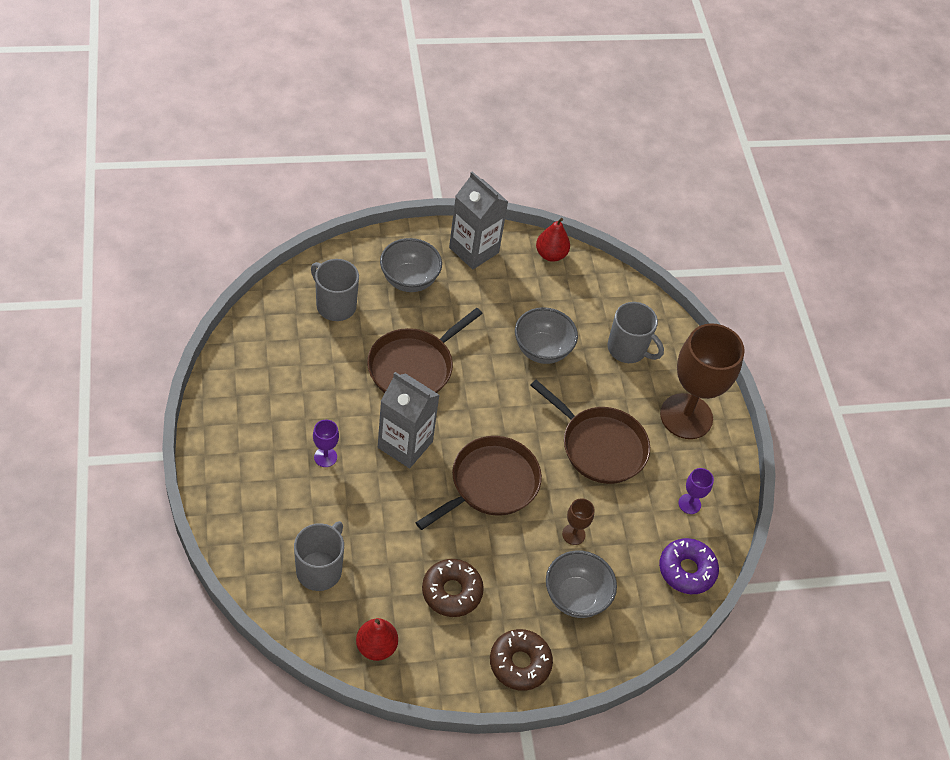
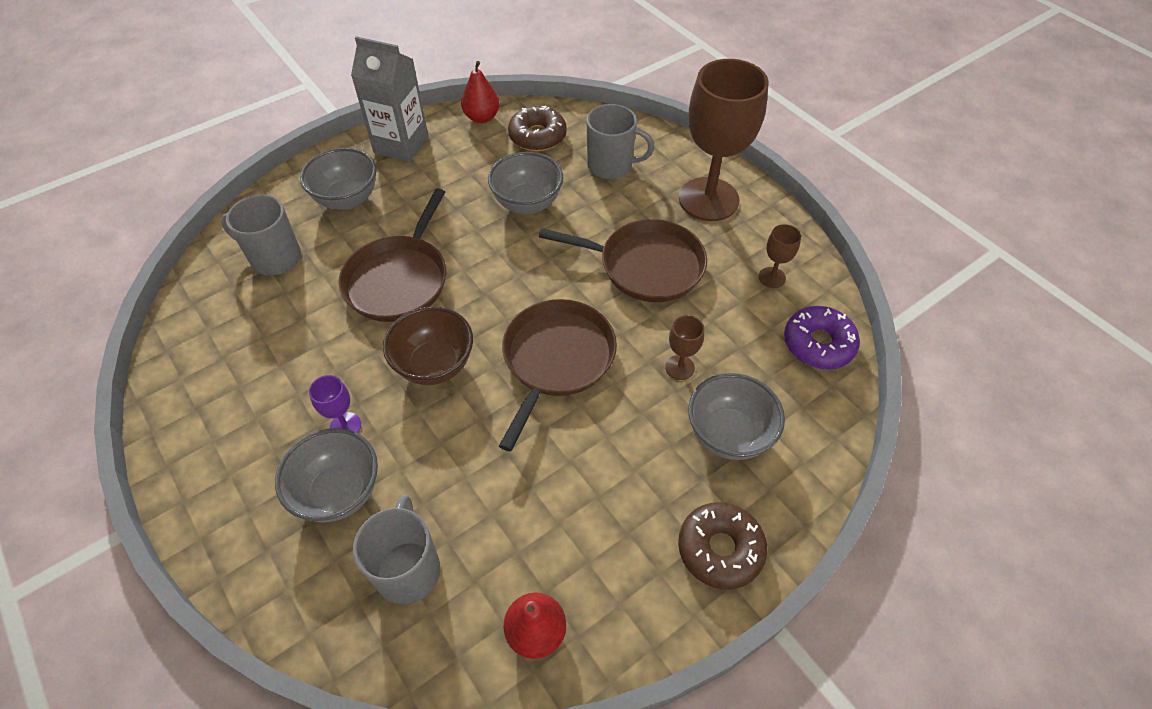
camera: 20 degrees left, 0 degrees up
(301, 499) = (339, 492): none -> grey bowl
(405, 444) = (434, 365): grey carton -> brown bowl
(452, 592) = (587, 506): brown donut -> brown donut (537, 136)
(689, 504) = (772, 277): purple goblet -> brown goblet

